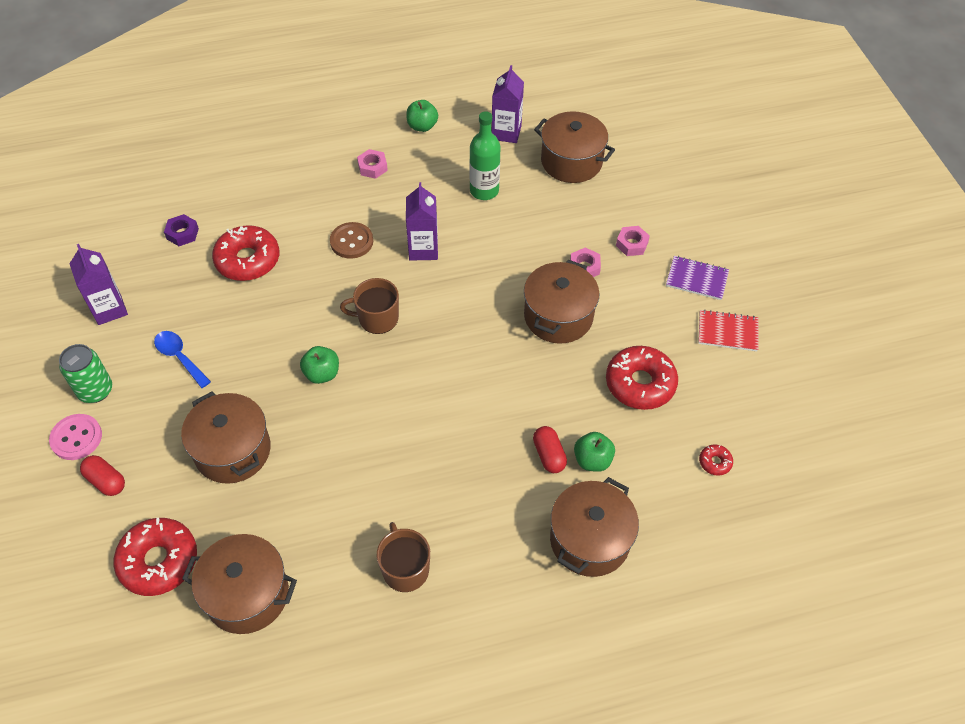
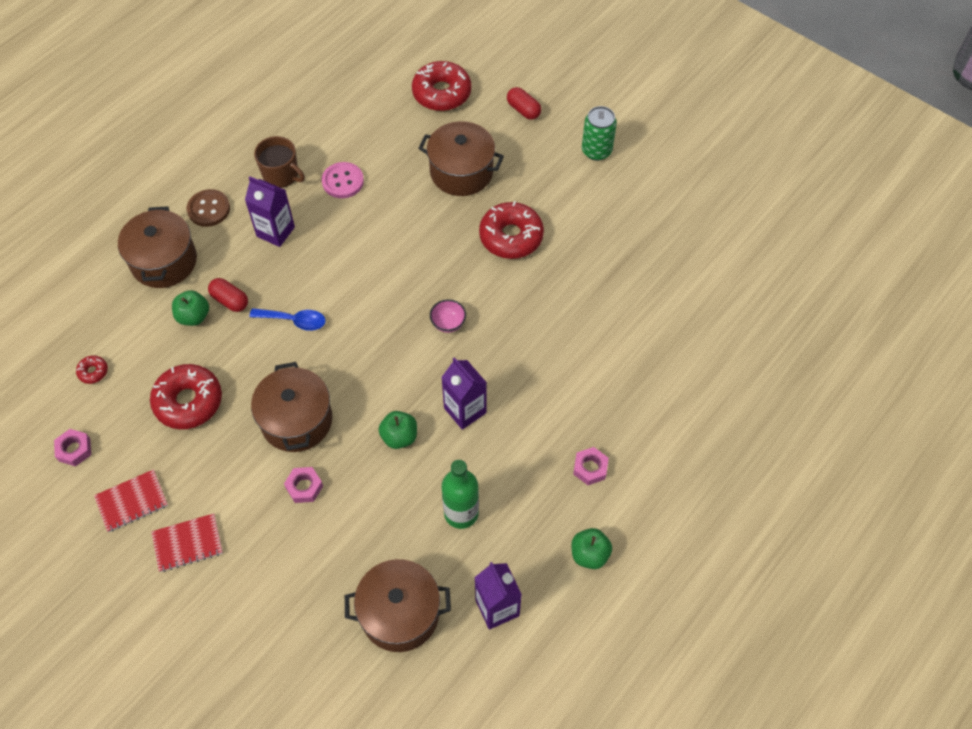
camera: 145 degrees right, 5 degrees up
(76, 438) = (572, 119): pink button -> pink button (343, 181)
(106, 481) = (523, 110): red capsule -> red capsule turned 45 degrees clockwise
(109, 309) = (657, 204): purple carton -> purple carton (275, 231)
(179, 357) = (566, 204): blue spoon -> blue spoon (294, 321)
(182, 233) = (678, 294): purple nut -> none
(247, 594) = (370, 108): brown pot -> none
(248, 260) = (601, 305): red donut -> red donut (511, 236)
(322, 374) = (450, 256): green apple -> green apple (399, 437)
(351, 241) = (533, 377): brown button -> brown button (209, 209)
(377, 318) = (448, 323): brown mug -> pink bowl
(631, 244) = (273, 544): pink nut -> pink nut (74, 450)
(697, 279) = (188, 543): purple notebook -> red notebook

